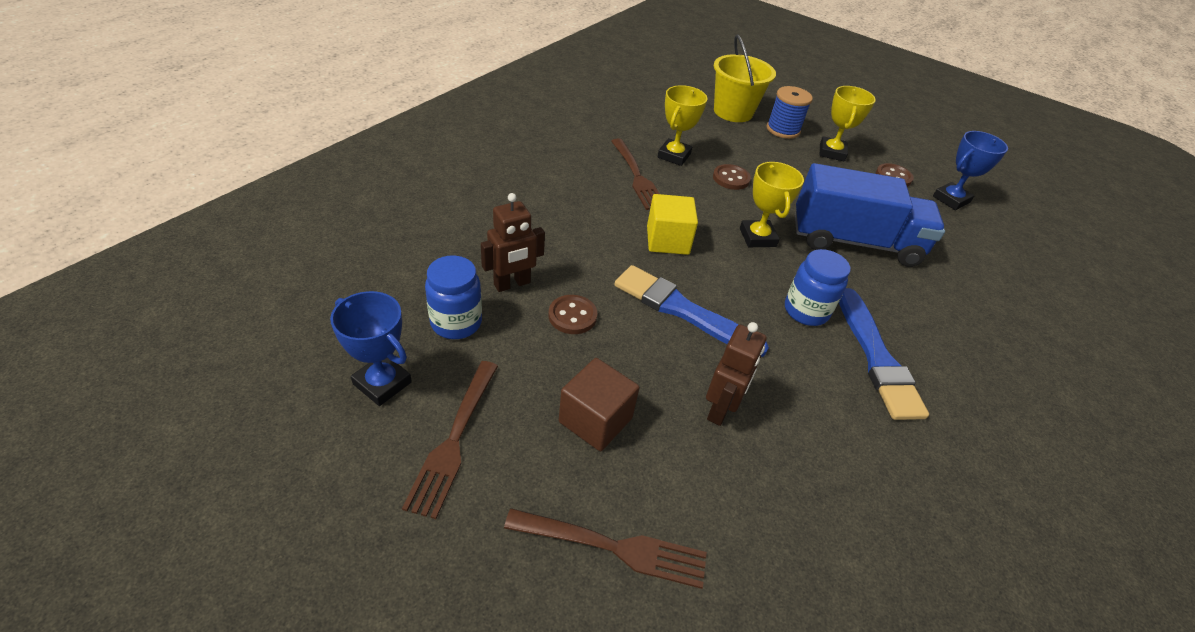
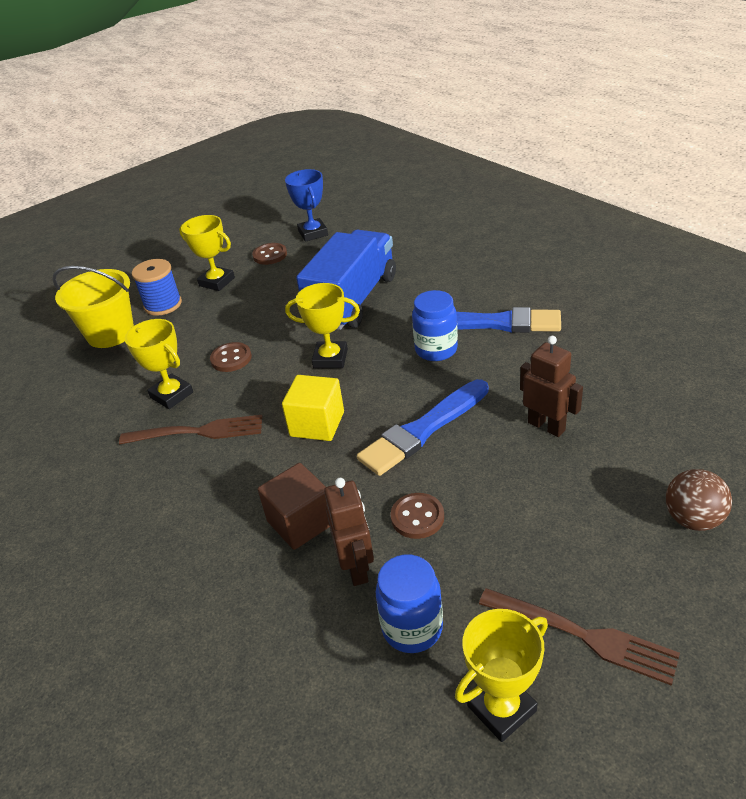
camera: 65 degrees left, 5 degrees down
(382, 383) = (501, 708): blue trophy -> yellow trophy
(595, 420) = (558, 515): brown cube -> brown cube (301, 522)
(613, 547) = (693, 519): brown fork -> brown ball

